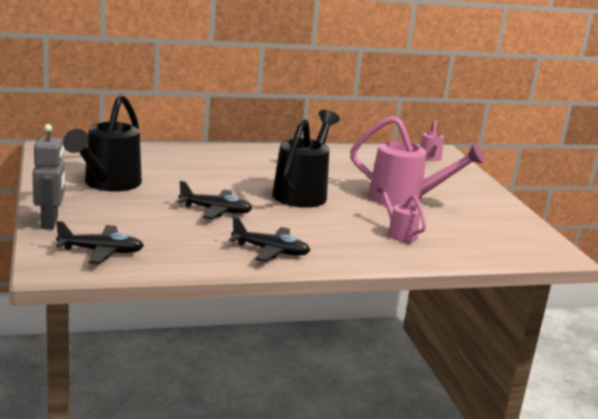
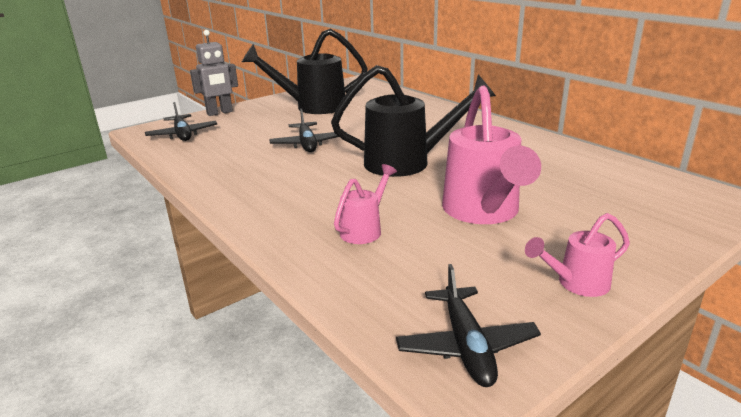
camera: 70 degrees right, 5 degrees up
(270, 251) = (239, 181): black plane -> black plane (466, 346)
(430, 158) = (679, 199): pink watering can -> pink watering can (576, 284)

